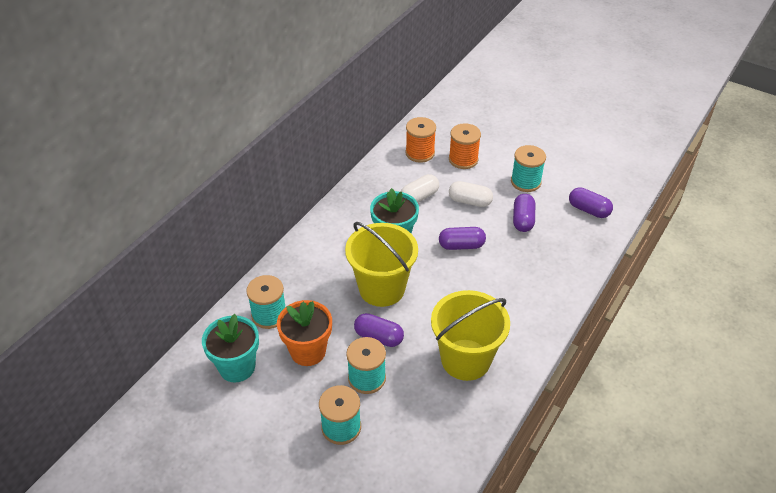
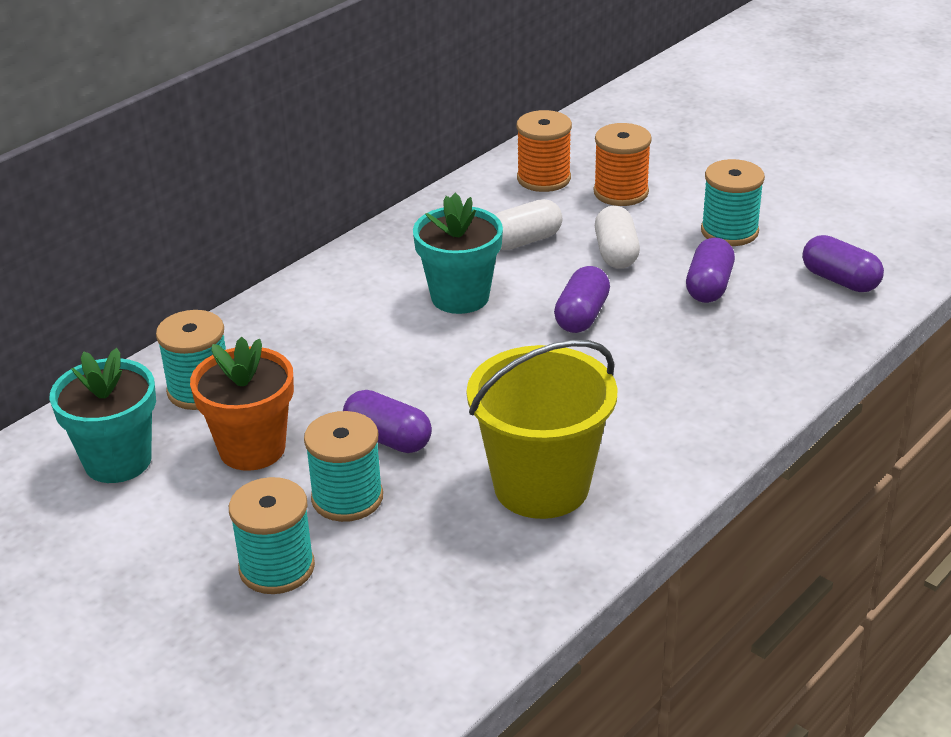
camera: 10 degrees right, 10 degrees down
(382, 288) = (415, 368): yellow bucket -> none
(461, 245) = (582, 316): purple capsule -> purple capsule turned 75 degrees counterclockwise
(470, 201) = (616, 253): white capsule -> white capsule turned 60 degrees clockwise

